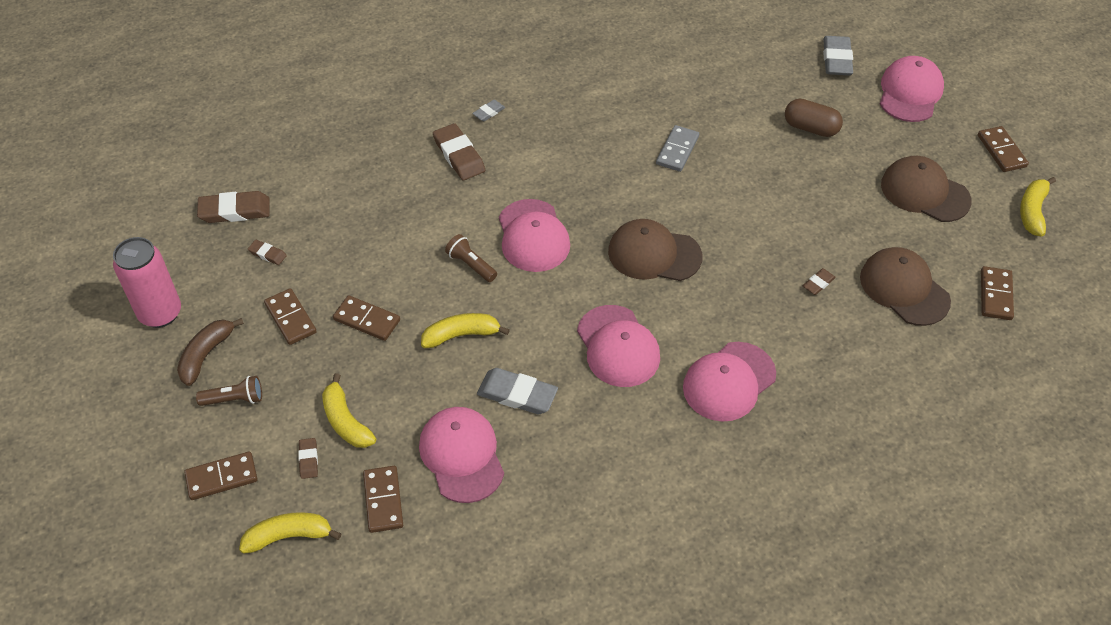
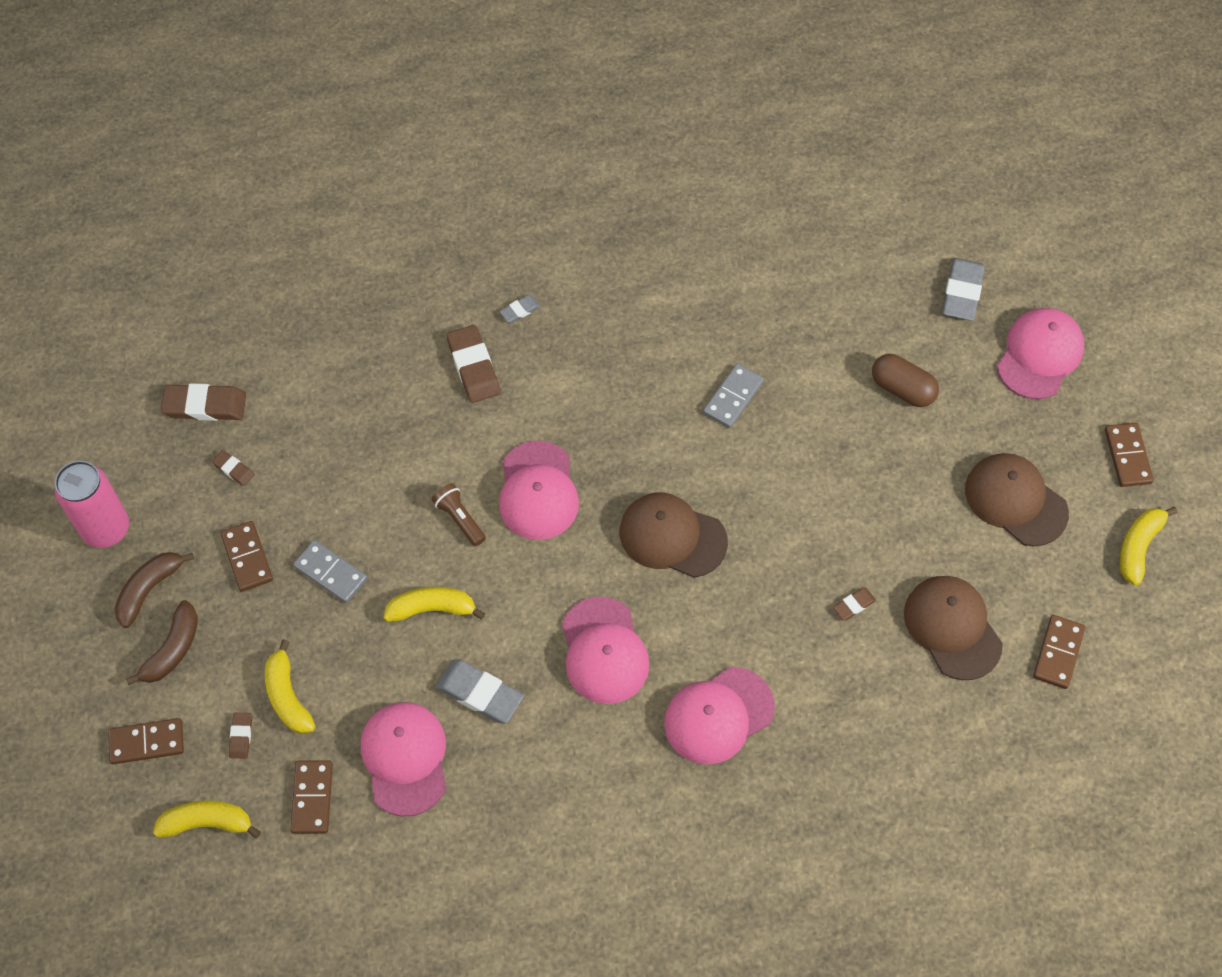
camera: 10 degrees right, 10 degrees up
(234, 399) = (172, 650): brown flashlight -> brown banana
(366, 320) = (330, 573): brown domino -> grey domino

